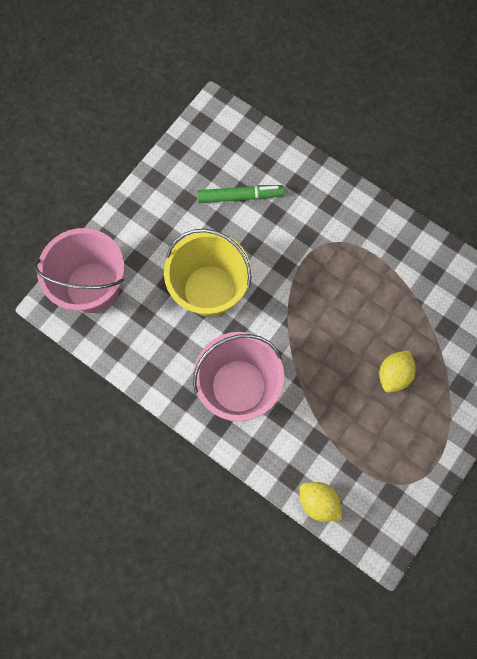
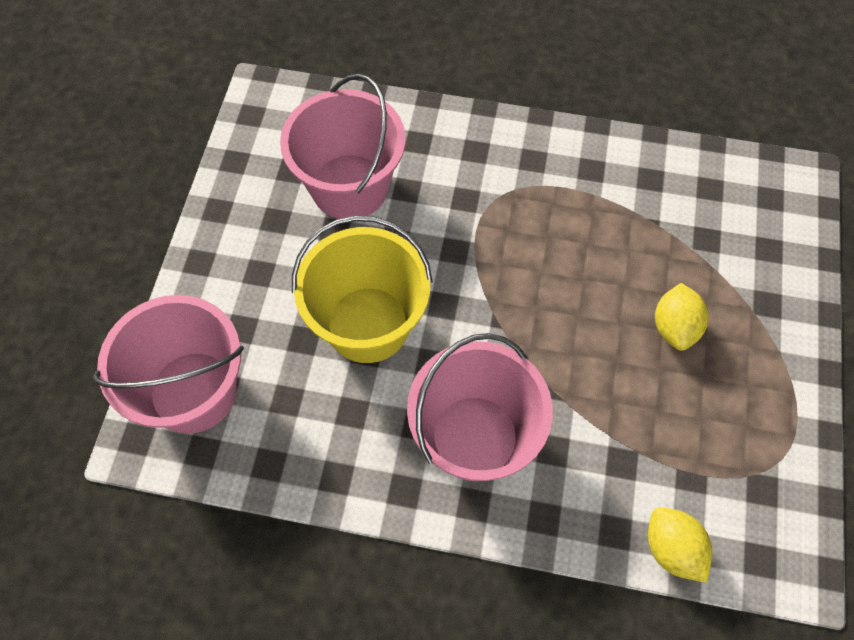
camera: 25 degrees left, 10 degrees down
(240, 196) = (349, 187): green marker -> pink bucket
(318, 502) = (672, 549): yellow lemon -> yellow lemon turned 45 degrees clockwise

